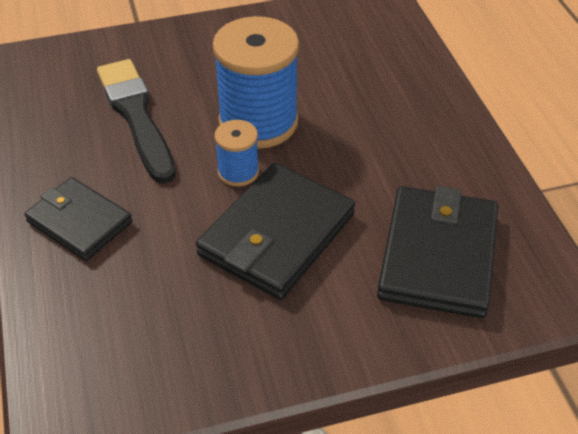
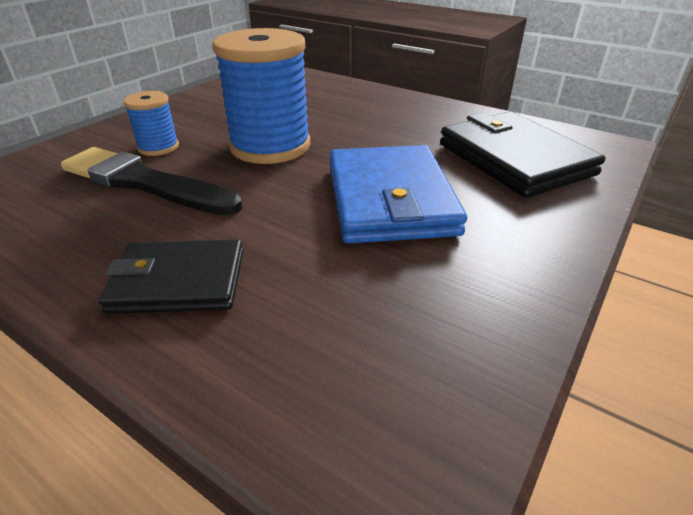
camera: 40 degrees left, 10 degrees down
(238, 172) = (297, 178): blue spool -> blue spool (158, 147)
(277, 235) = (390, 199): black wallet -> blue wallet

